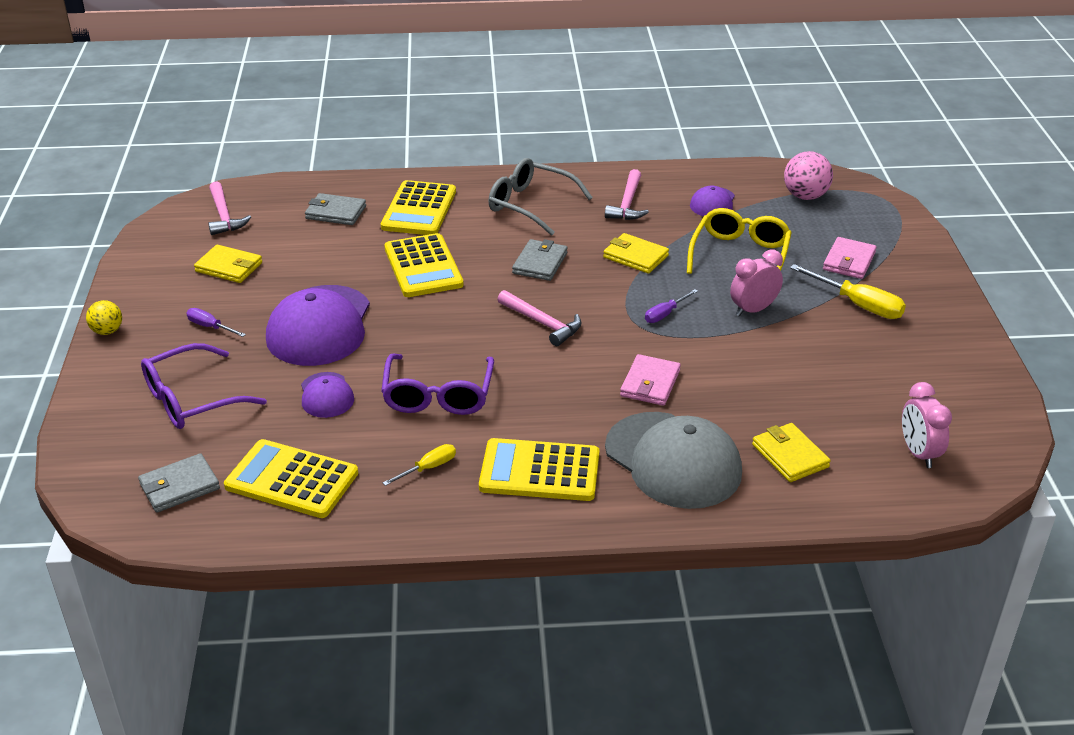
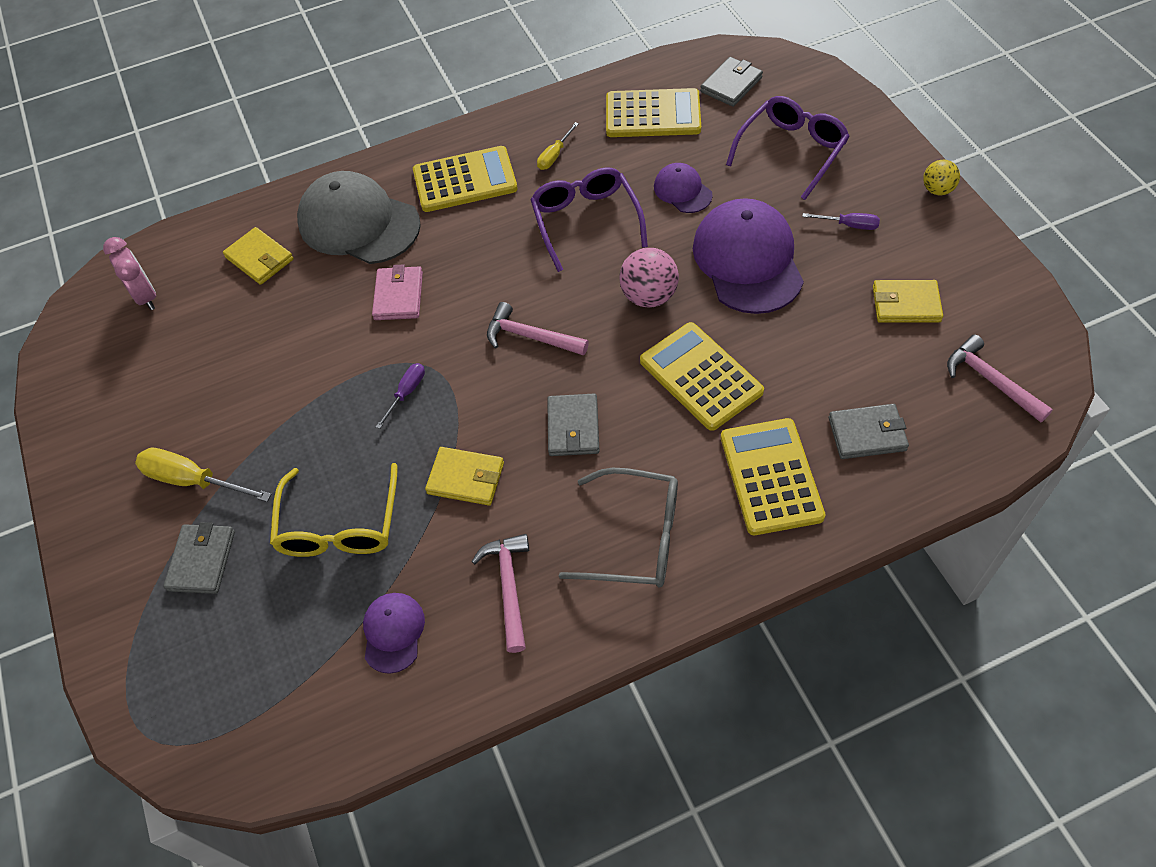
camera: 165 degrees right, 20 degrees up
(753, 310) = (312, 431): pink clock -> none
(805, 196) = (263, 698): pink ball -> pink ball (649, 296)
(849, 261) = (202, 561): pink wallet -> grey wallet

